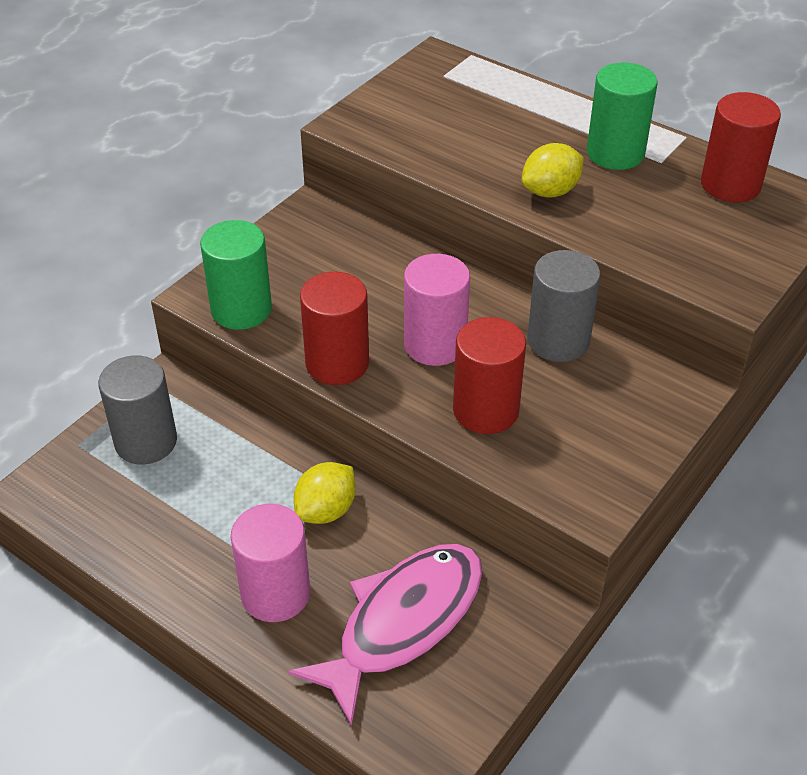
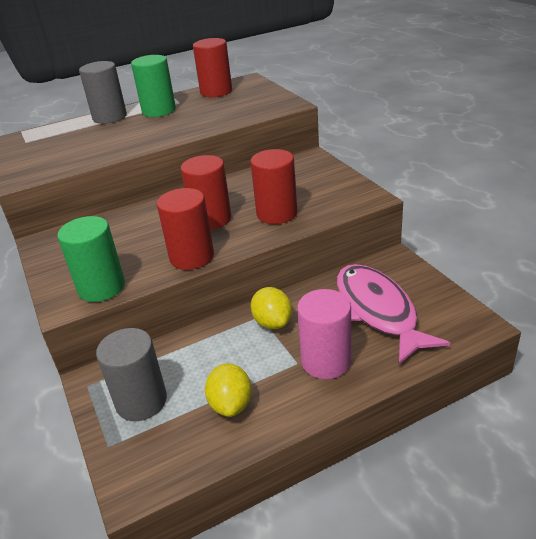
camera: 60 degrees left, 10 degrees down
(435, 344) = (211, 219): pink cylinder -> red cylinder
(550, 191) = (166, 131): yellow lemon -> yellow lemon (231, 404)
(558, 341) = (246, 182): grey cylinder -> grey cylinder (110, 117)

